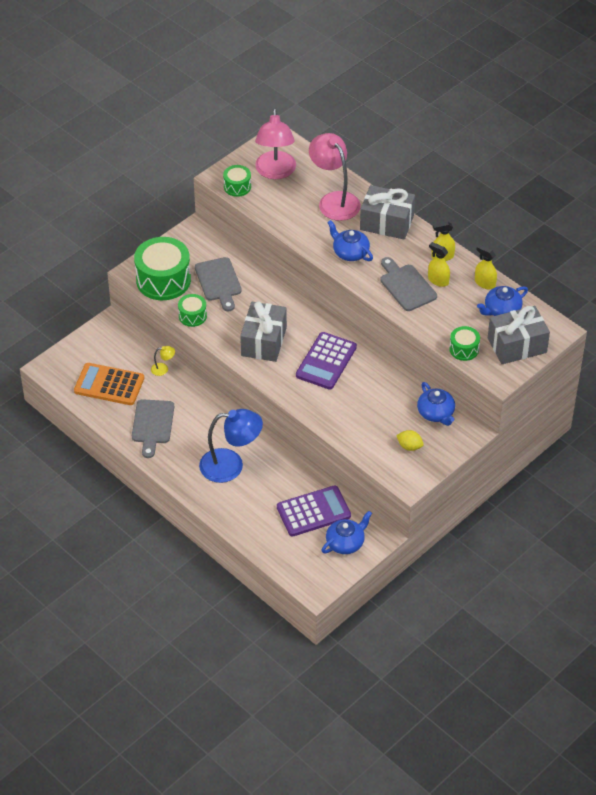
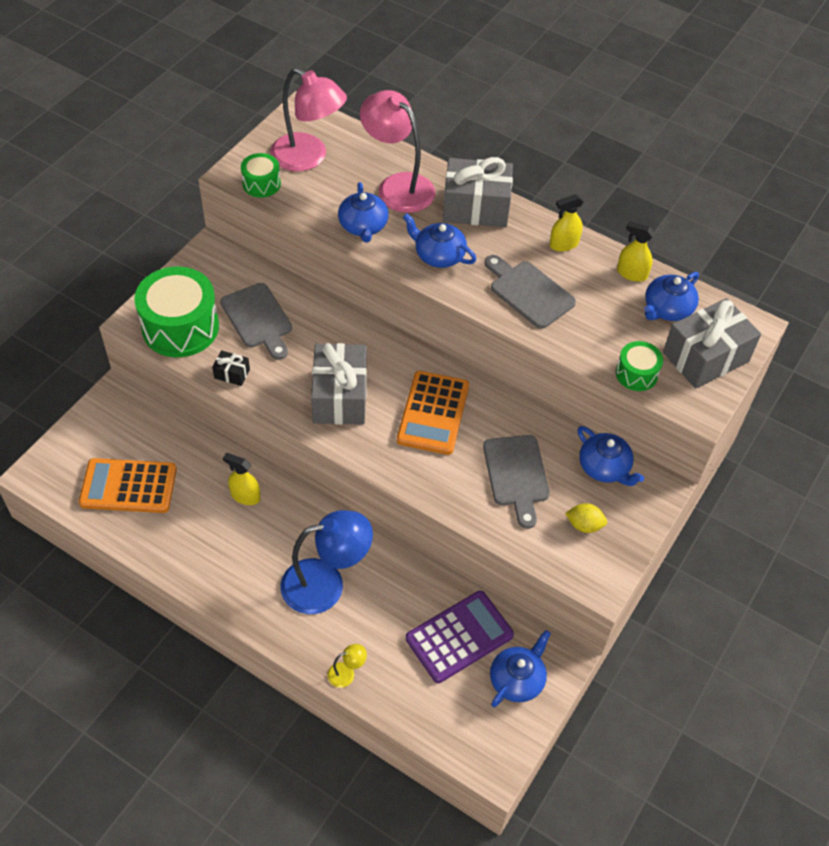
camera: 15 degrees left, 5 degrees up
(152, 425) = (201, 538): grey cutting board -> grey cutting board (516, 475)
(163, 369) = (201, 450): yellow lamp -> yellow lamp (346, 673)
(192, 316) = (232, 374): green drum -> black gift
(275, 172) = (308, 158): pink lamp -> pink lamp turned 45 degrees counterclockwise
(302, 225) = (363, 226): none -> blue teapot
(326, 361) = (433, 413): purple calculator -> orange calculator
(438, 280) = (569, 278): yellow spray bottle -> yellow spray bottle (245, 496)

